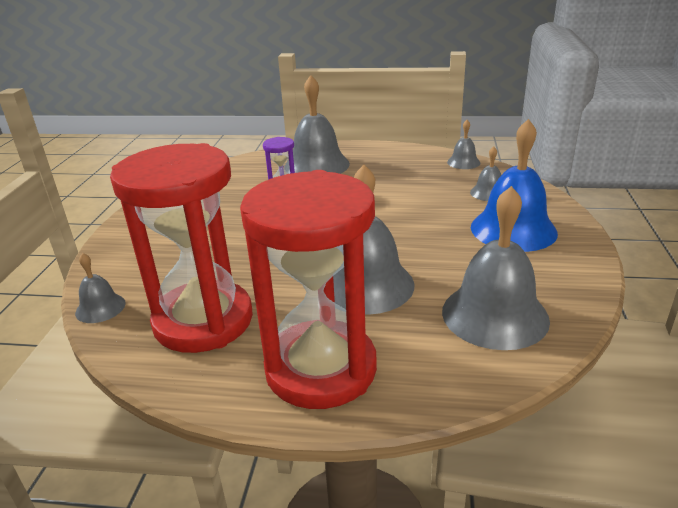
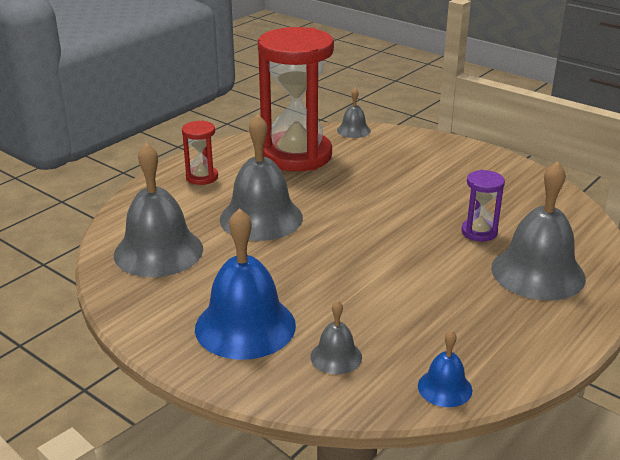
camera: 120 degrees right, 0 degrees up
(321, 368) = (202, 177): red hourglass -> red hourglass, size x0.43
(463, 162) = (444, 388): grey bell -> blue bell

